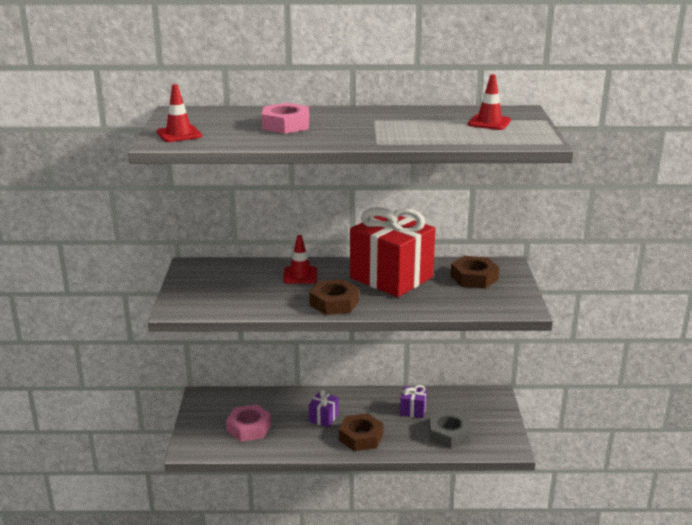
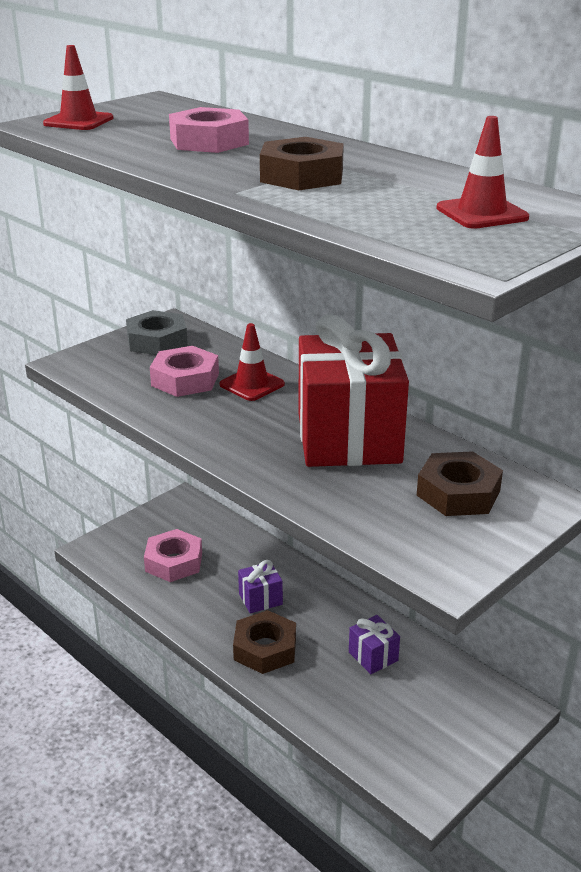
camera: 45 degrees right, 5 degrees up
(261, 288) = (185, 379): none -> pink nut
(334, 303) = (223, 435): brown nut -> brown nut (302, 176)
(449, 434) = (371, 717): grey nut -> grey nut (157, 341)

